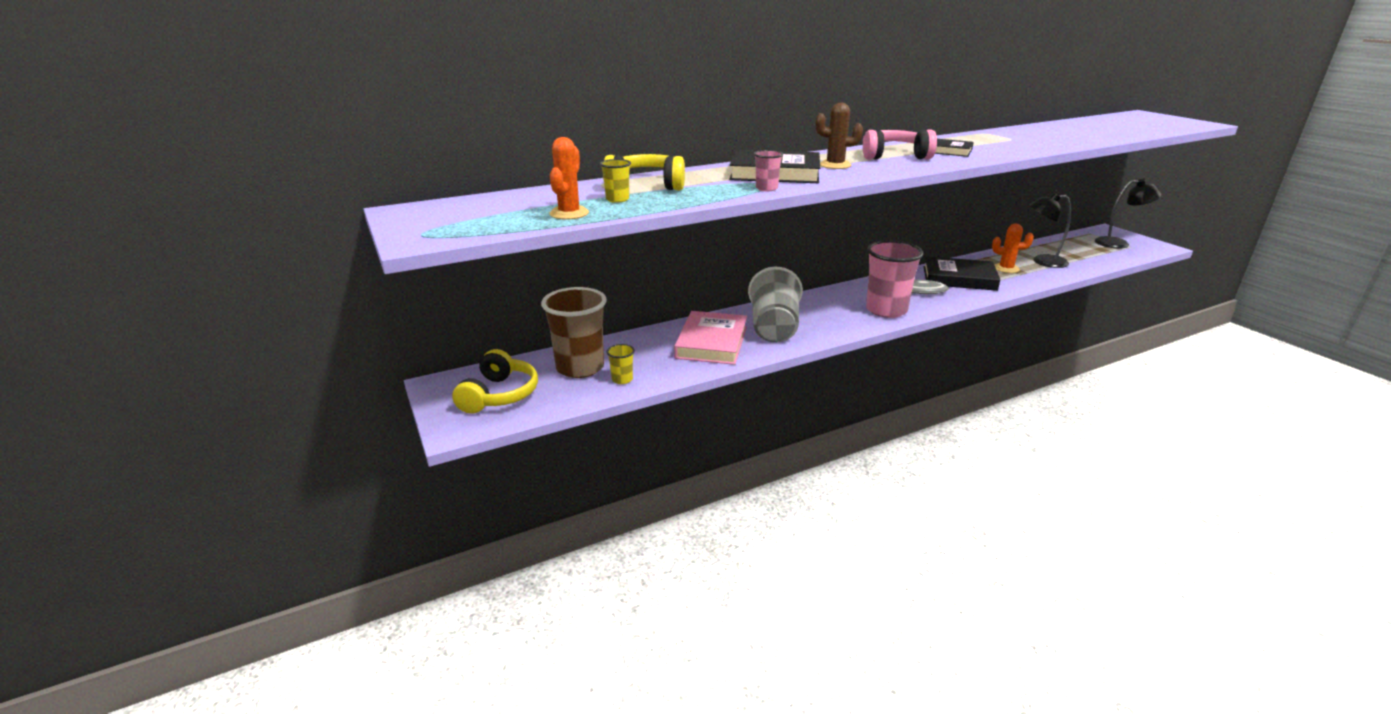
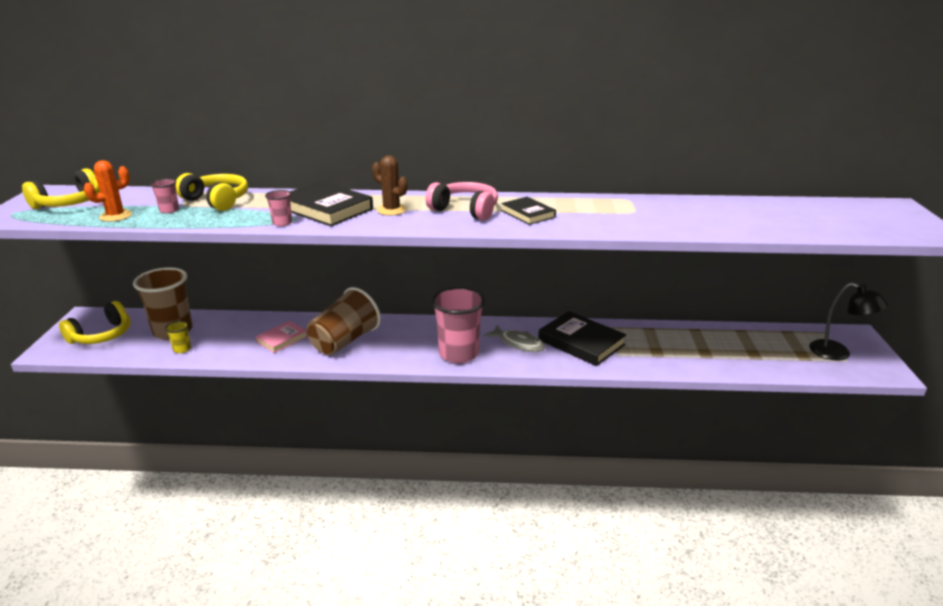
camera: 30 degrees right, 0 degrees up
(473, 214) = (70, 203): none -> yellow headphones
(617, 199) = (169, 210): yellow cup -> pink cup
(712, 342) = (282, 339): pink book -> pink book, size x0.59
(774, 328) = (344, 341): grey cup -> brown cup
(1006, 268) = (648, 346): orange cactus -> none
(1042, 261) = (703, 349): black lamp -> none

